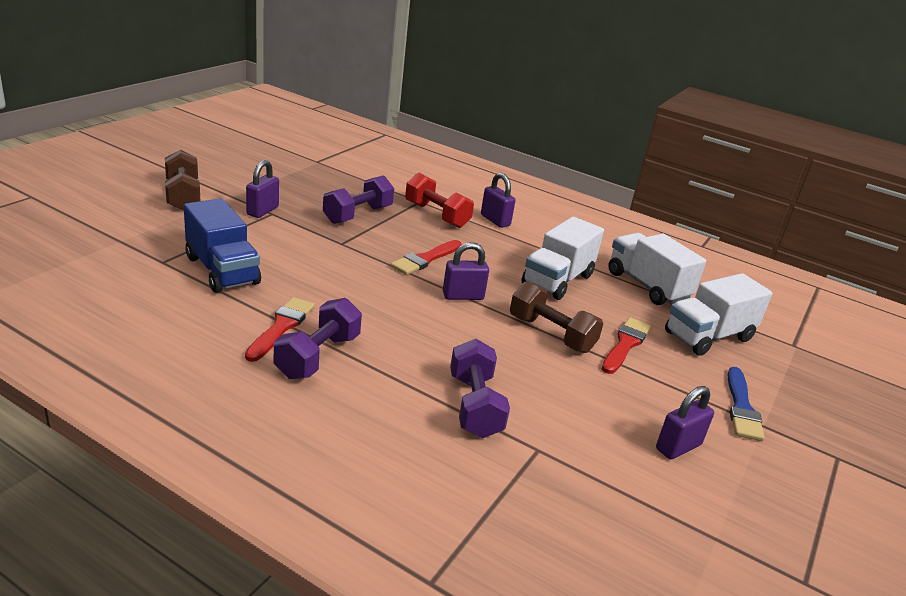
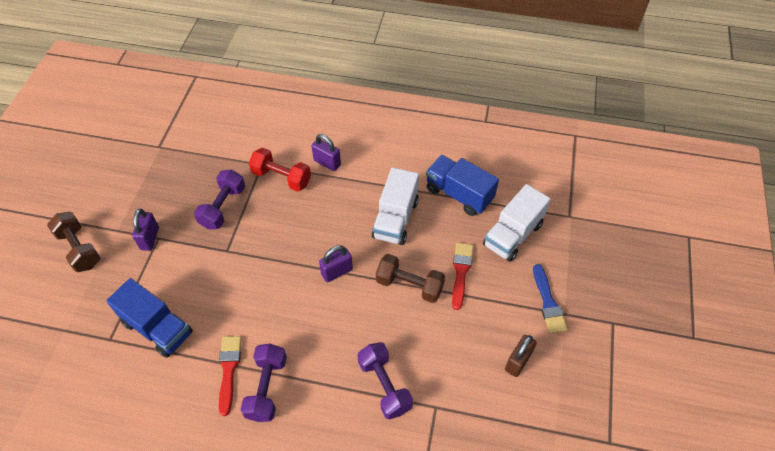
camera: 15 degrees left, 25 degrees up
(425, 259) = (294, 240): red brush -> none
(647, 286) = (459, 194): white truck -> blue truck
(678, 447) = (518, 361): purple padlock -> brown padlock

